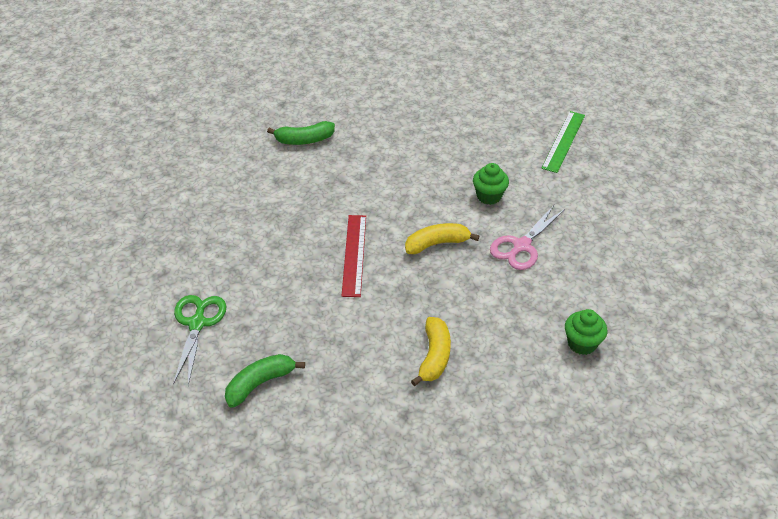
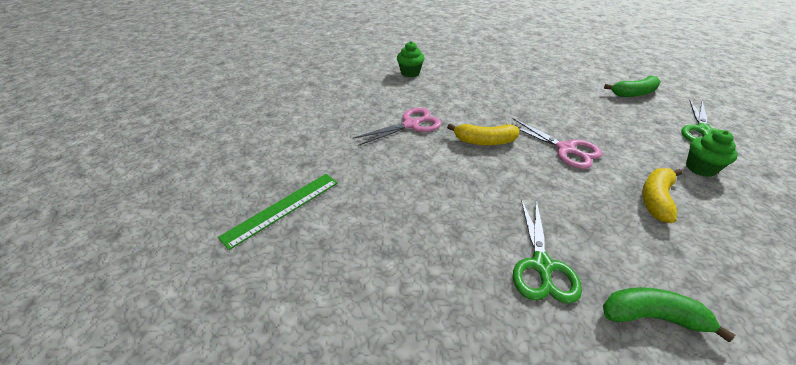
camera: 160 degrees left, 5 degrees down
(354, 254) = (565, 149): red ruler -> pink scissors
(369, 150) = (541, 266): none -> green scissors
(434, 356) = (509, 84): yellow banana -> yellow banana (656, 199)
(489, 196) = (413, 169): green cupcake -> green cupcake (700, 168)

